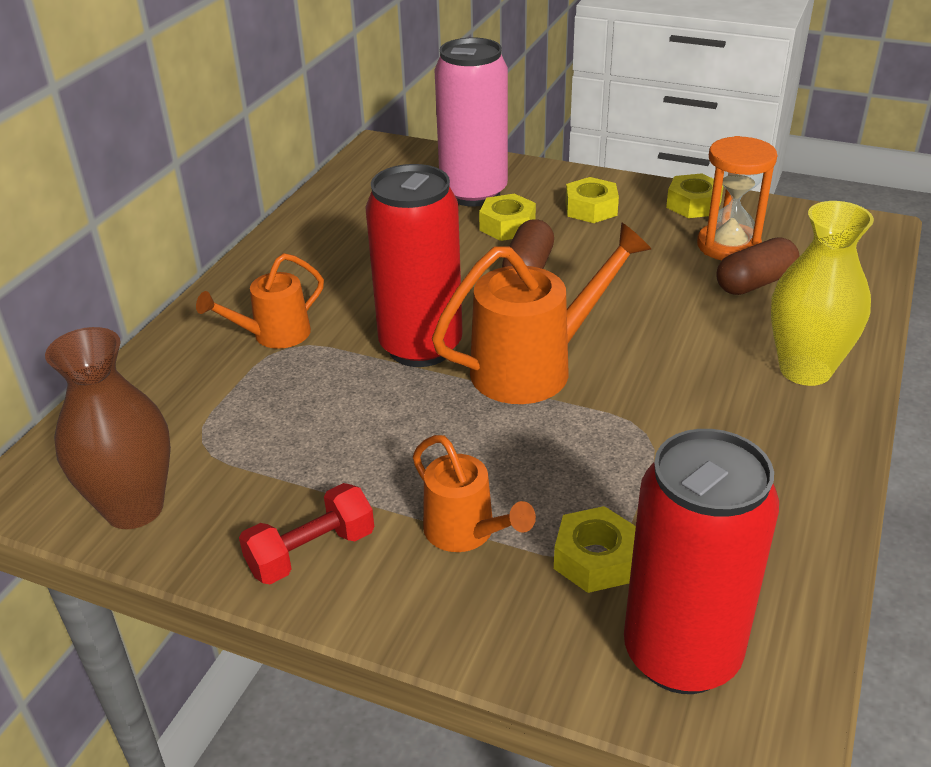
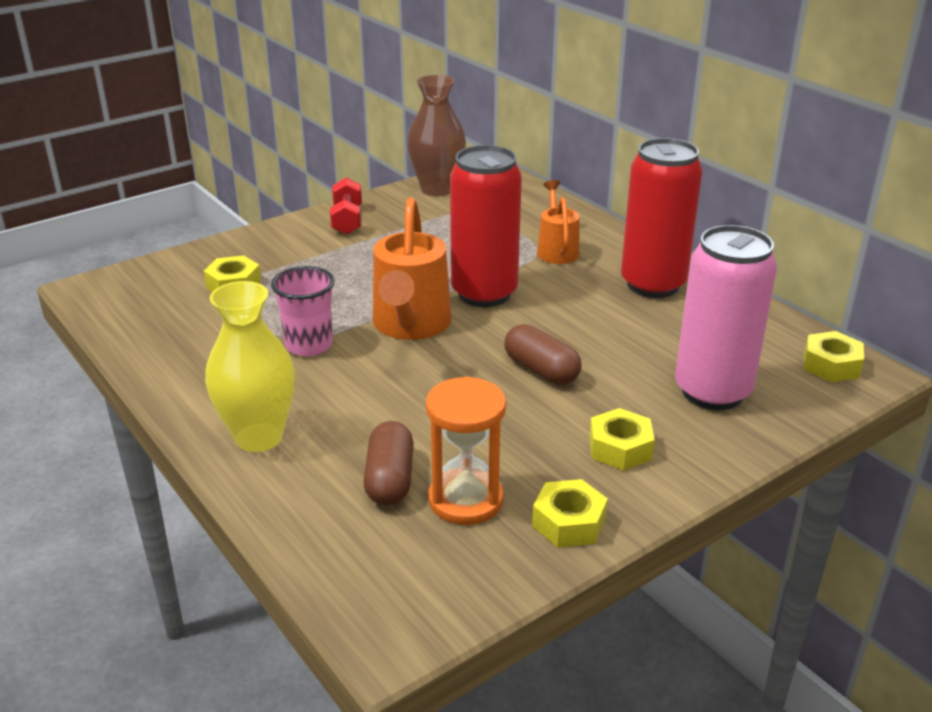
camera: 120 degrees right, 5 degrees down
(466, 533) = (302, 258): orange watering can -> none
(507, 226) = (627, 387): yellow nut -> yellow nut (831, 365)
(644, 416) = (309, 345): none -> pink cup
(681, 654) = (152, 284): red can -> red can (652, 285)

